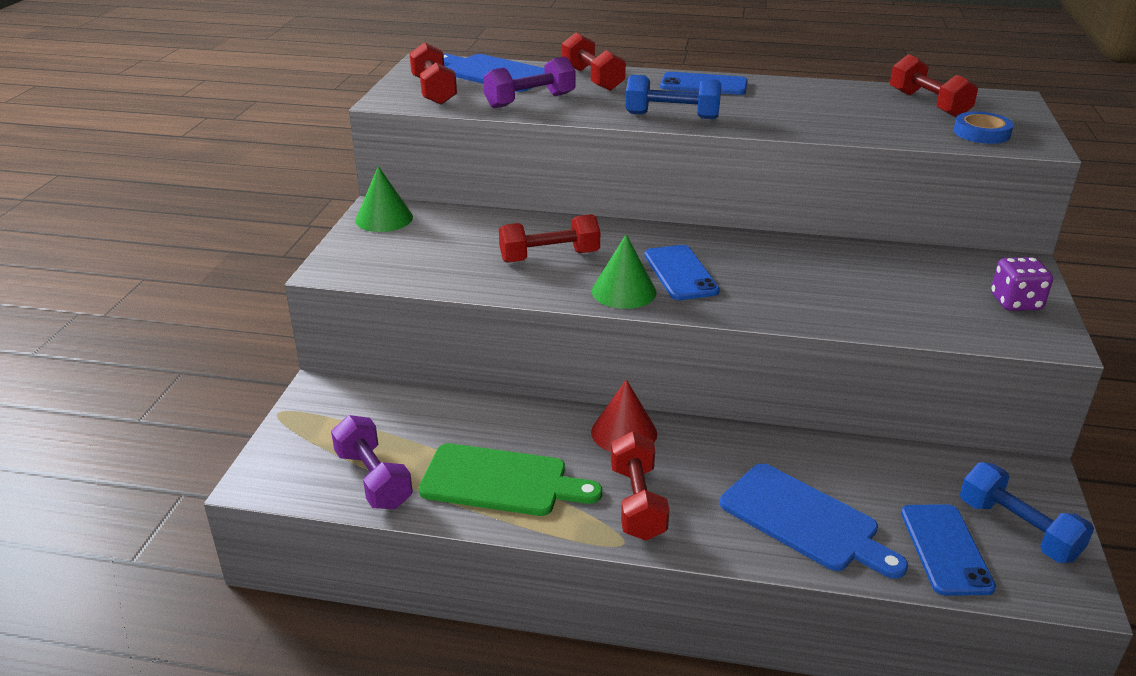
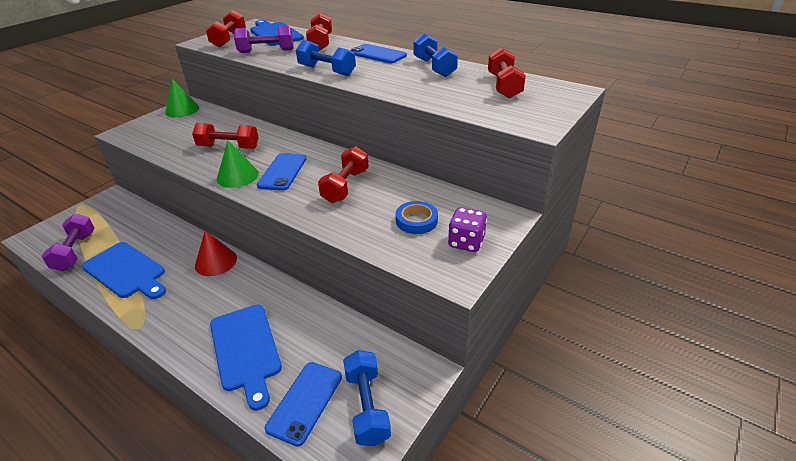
camera: 25 degrees right, 5 degrees up
(501, 481) = (126, 271): green cutting board -> blue cutting board
(637, 502) = (173, 306): red dumbbell -> red dumbbell (345, 186)
(808, 93) = (434, 67): none -> blue dumbbell
(981, 133) = (510, 111): blue tape -> blue tape (416, 221)

